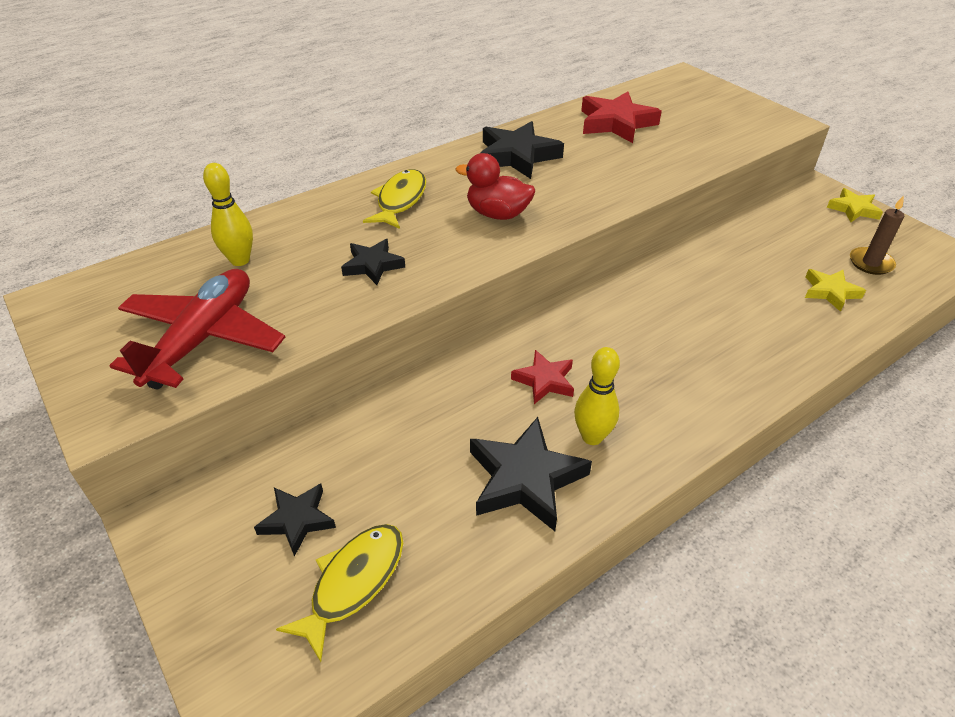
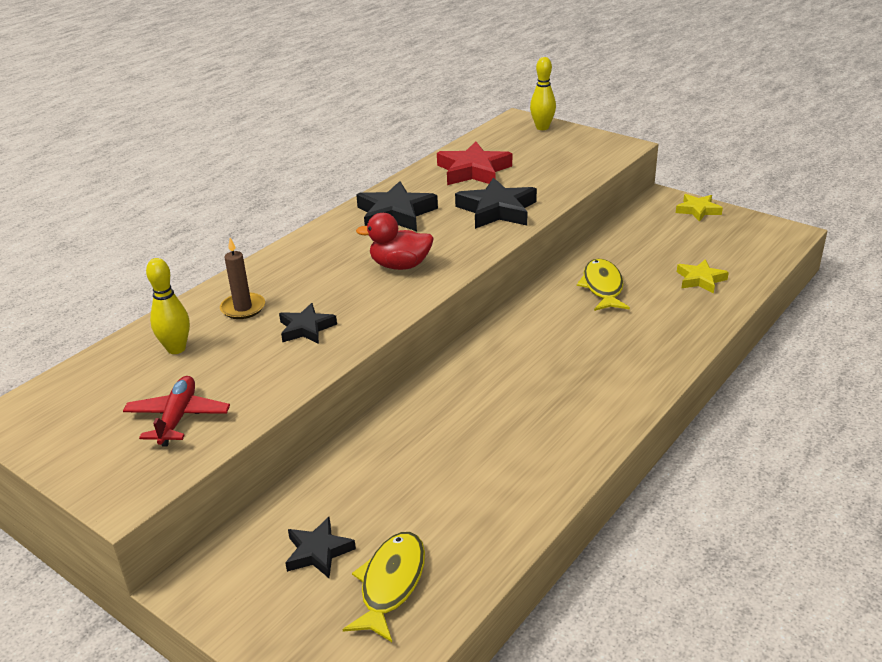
camera: 15 degrees left, 10 degrees down
(203, 338) = (178, 418): red plane -> red plane, size x0.62
(400, 200) = (304, 271): yellow fish -> yellow fish (603, 287)
(525, 479) = (503, 474): black star -> black star (497, 210)
(544, 380) = (488, 397): red star -> none
(592, 437) = (546, 431): yellow bowling pin -> yellow bowling pin (542, 127)
(870, 263) = (725, 251): brown candle -> brown candle (243, 308)

